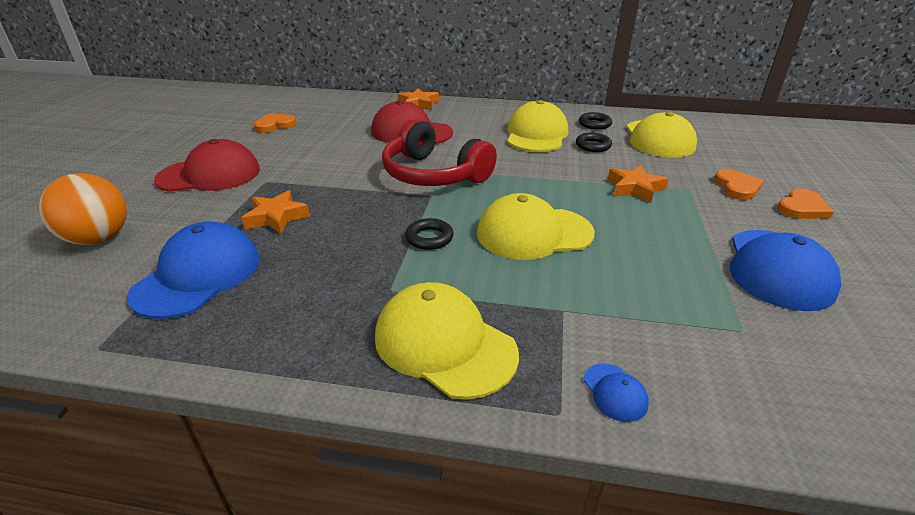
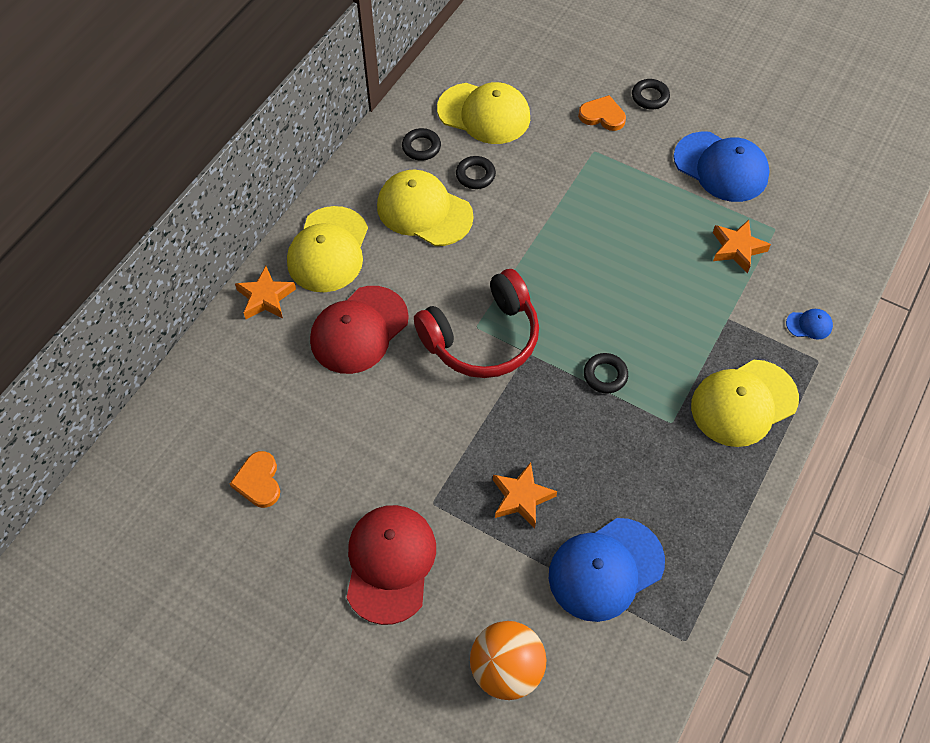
camera: 70 degrees left, 25 degrees up
(198, 275) = (605, 569): blue cap -> blue cap turned 75 degrees counterclockwise
(534, 233) = (624, 295): yellow cap -> yellow cap (328, 250)
(635, 188) = (576, 187): orange star -> orange star (737, 249)
(802, 208) = (650, 97): orange heart -> black ring

